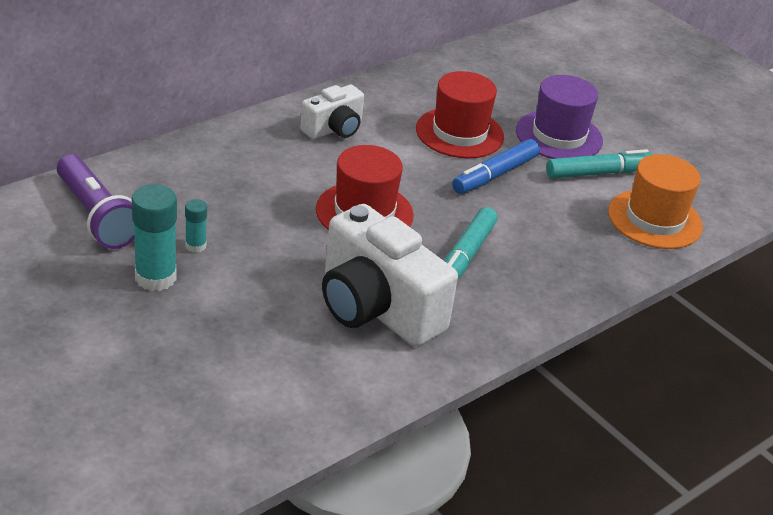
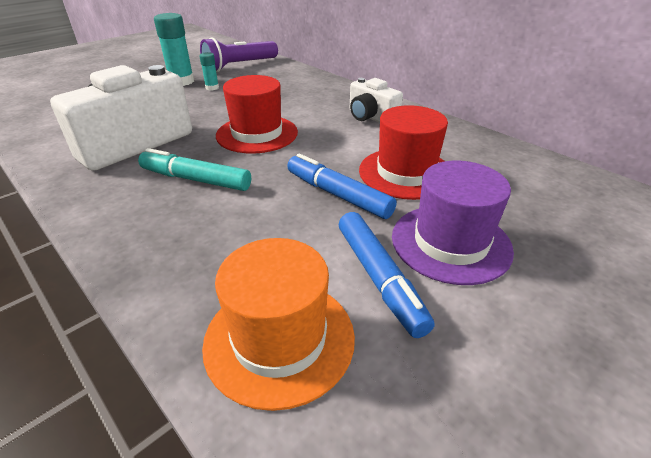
camera: 90 degrees right, 0 degrees up
(598, 173) = (379, 278): turquoise marker -> blue marker

